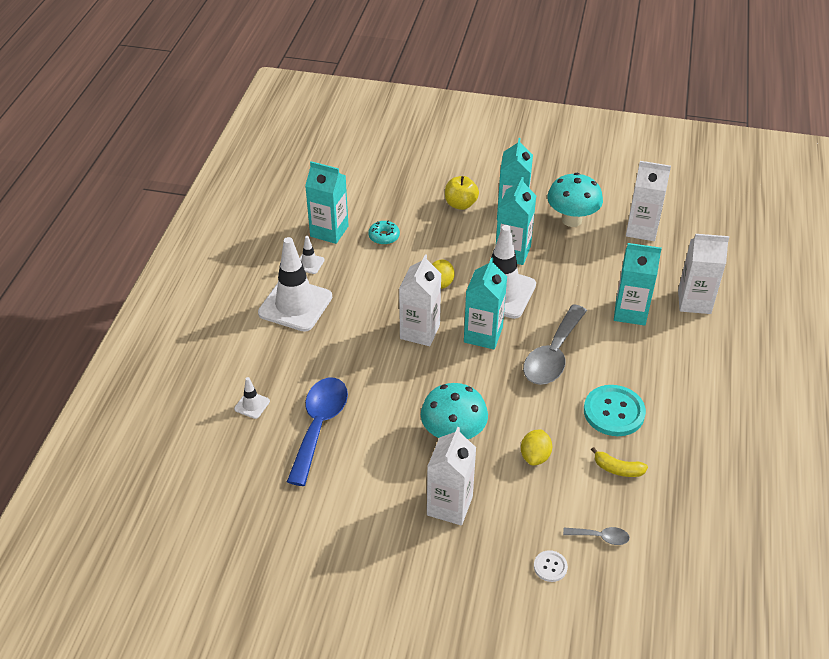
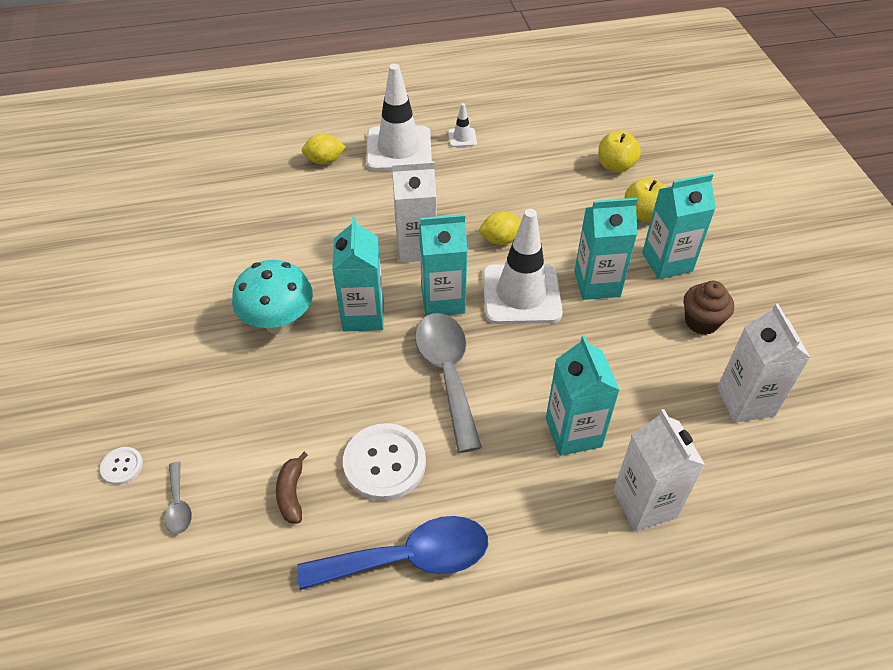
camera: 65 degrees right, 5 degrees up
(252, 405) = (255, 168): white traffic cone -> none
(319, 426) = (249, 220): blue spoon -> blue spoon (409, 558)
(329, 231) = (518, 134): turquoise carton -> turquoise carton (363, 315)
(384, 236) = (541, 174): turquoise donut -> none
(402, 197) = (615, 166): none -> yellow apple
(449, 506) = (181, 351): white carton -> none
(535, 456) = (278, 404): yellow lemon -> yellow lemon (324, 161)
(553, 355) = (447, 373): grey spoon -> grey spoon turned 75 degrees clockwise
(572, 220) = (701, 322): turquoise mushroom -> brown cupcake
(614, 412) = (384, 463): turquoise button -> white button
(618, 469) = (291, 494): yellow banana -> brown banana

